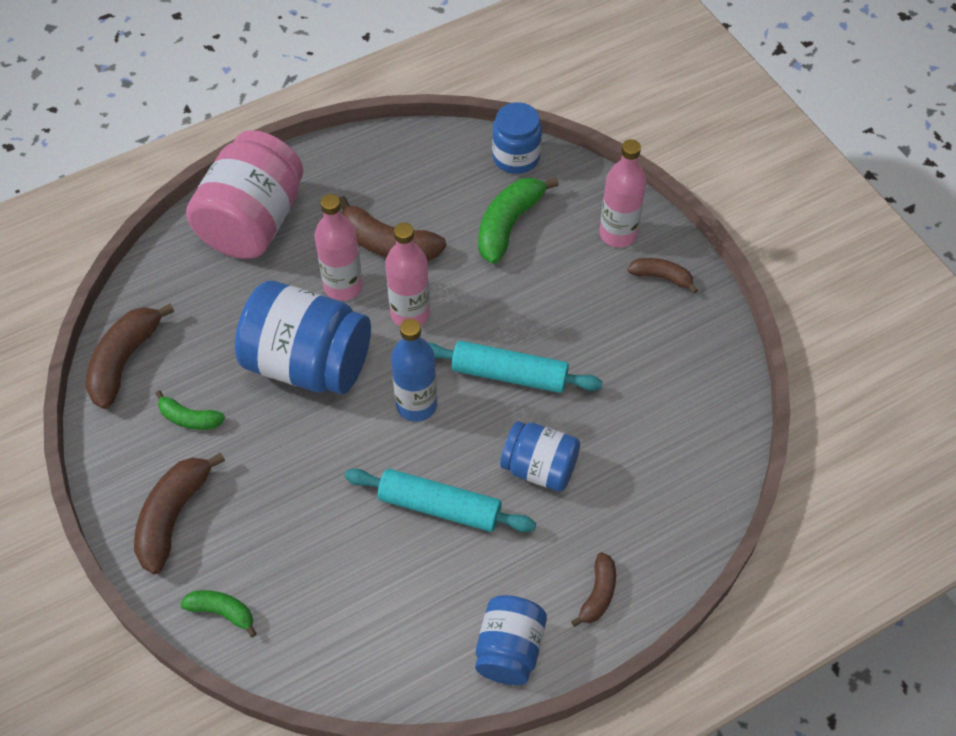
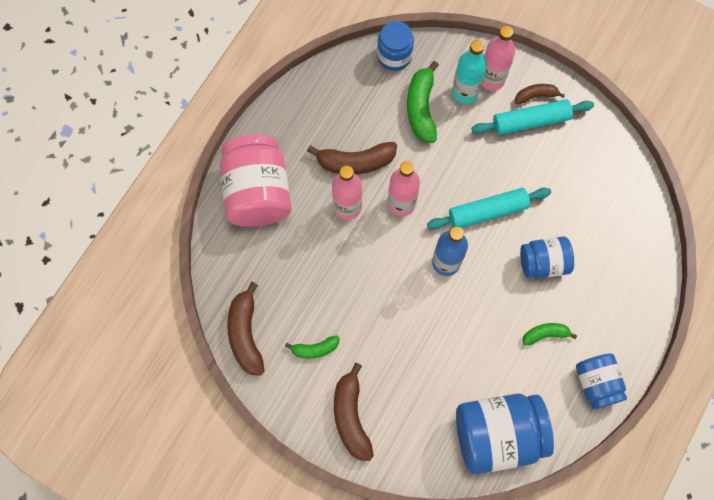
camera: 30 degrees left, 15 degrees up
(222, 612) = (422, 457): green banana -> green banana (545, 334)
(308, 363) = (362, 271): blue jar -> blue jar (497, 435)
(439, 507) = (502, 320): turquoise rolling pin -> turquoise rolling pin (530, 121)
(574, 232) = (465, 92): none -> turquoise bottle
(598, 594) = (623, 322): brown banana -> none

